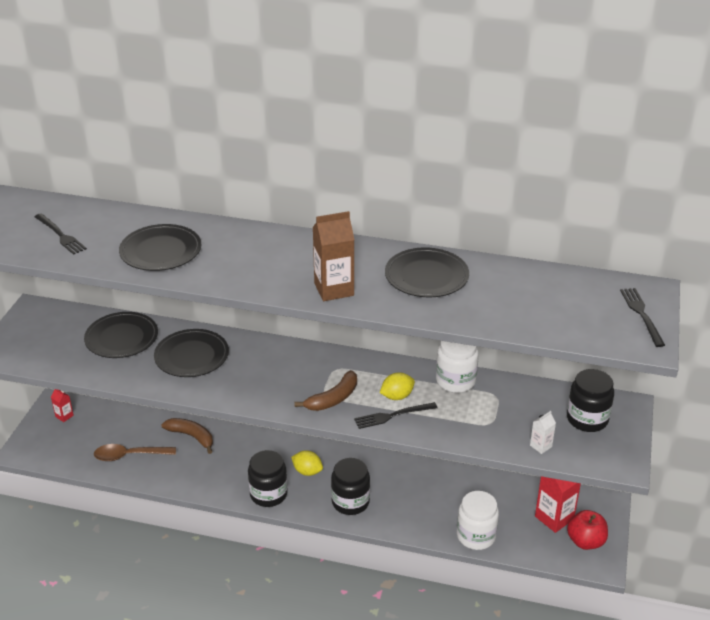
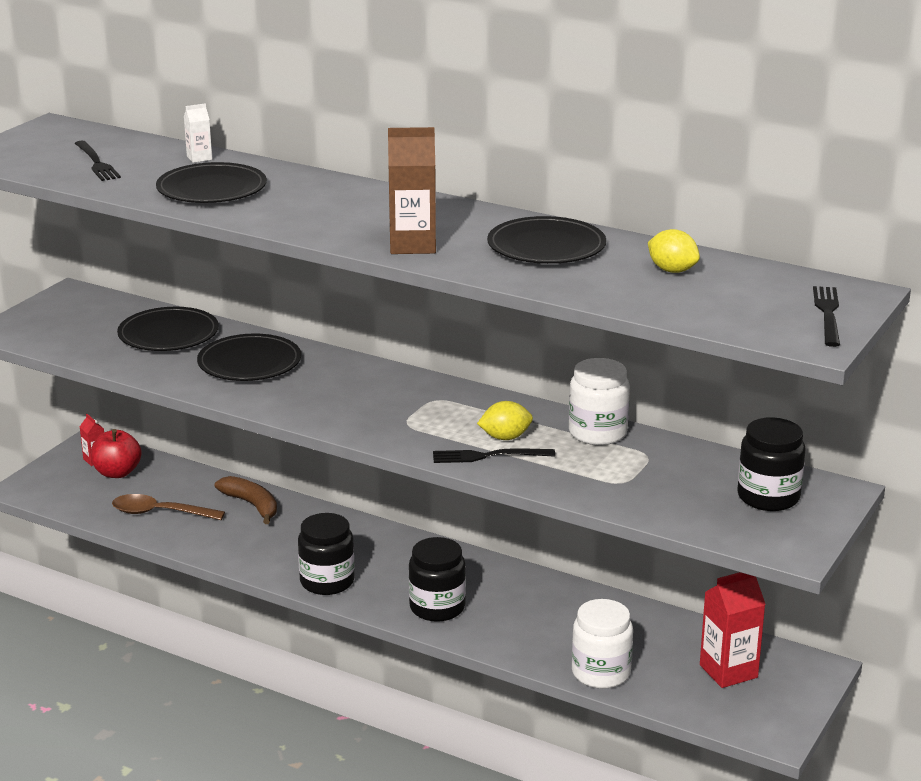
camera: 15 degrees right, 10 degrees down
(307, 471) = (392, 565): yellow lemon -> yellow lemon (672, 270)
(333, 399) = (415, 428): brown banana -> none
(540, 446) = (683, 515): white carton -> white carton (199, 158)
(585, 541) = (763, 705): red apple -> red apple (117, 472)

